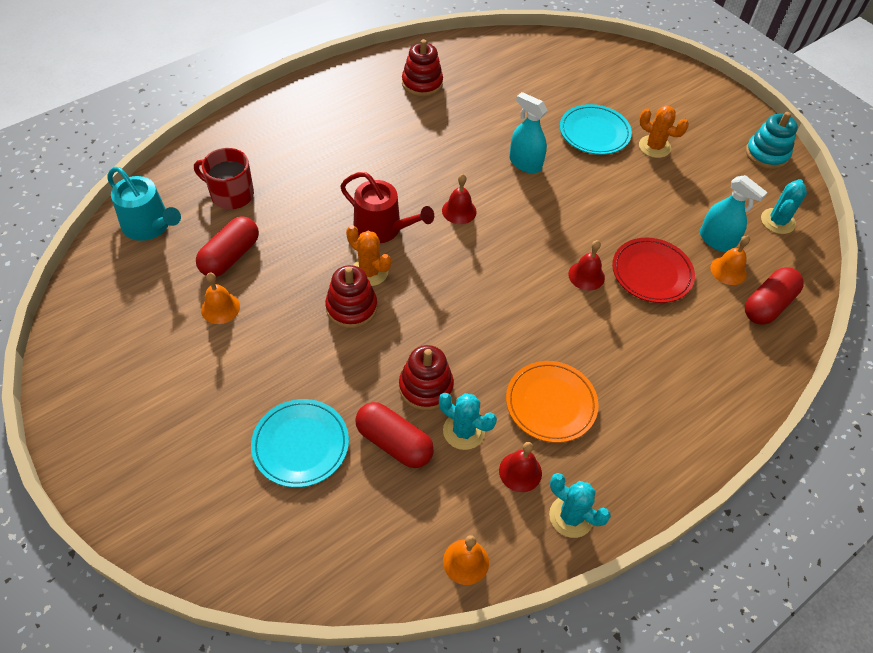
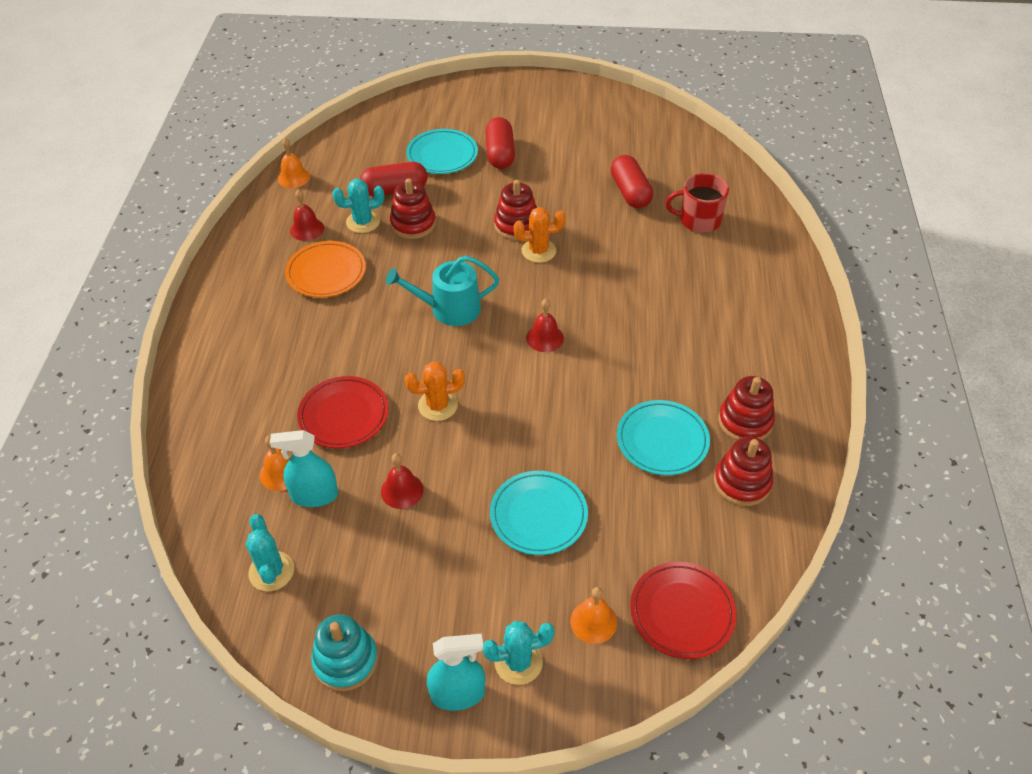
camera: 135 degrees right, 5 degrees down
(150, 226) = (702, 169): turquoise watering can -> turquoise watering can (449, 309)
(220, 308) = (586, 169): orange bell -> orange bell (593, 621)
(231, 194) = (698, 220): red mug -> red mug turned 150 degrees counterclockwise
(383, 228) = (574, 281): red watering can -> none
(470, 66) = (742, 482): none -> red stacking toy
(479, 110) = (662, 440): none -> turquoise plate
(525, 163) = (553, 423): turquoise spray bottle -> turquoise spray bottle (458, 694)
(571, 516) = (255, 232): turquoise cactus -> turquoise cactus (518, 662)
(576, 54) = (682, 612): none -> red plate
(586, 276) = (392, 370): red bell -> red bell (402, 490)
(654, 147) = (467, 554): orange cactus -> orange cactus (438, 405)
(768, 305) = (222, 469): red capsule -> red capsule (500, 154)

